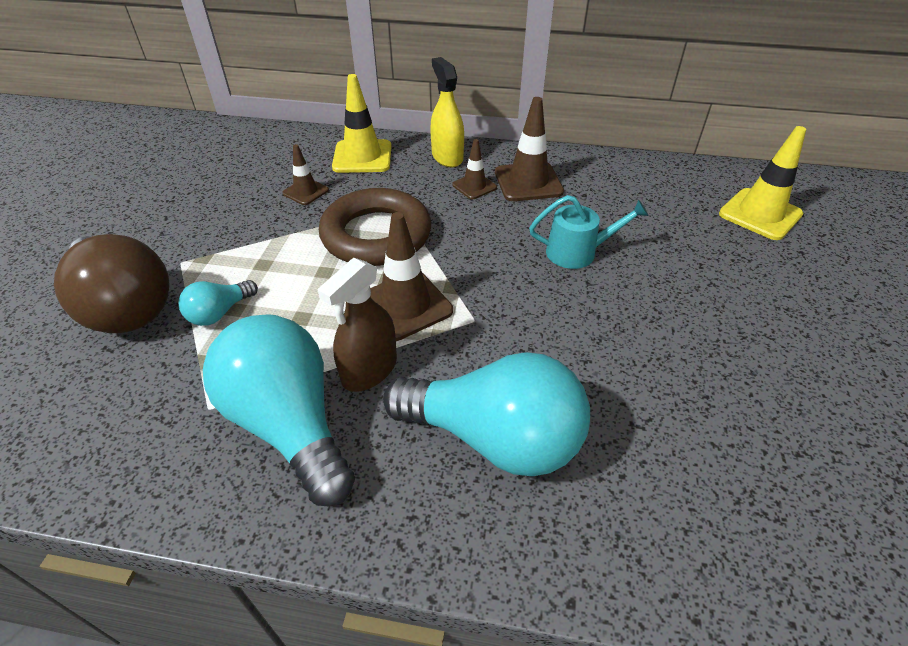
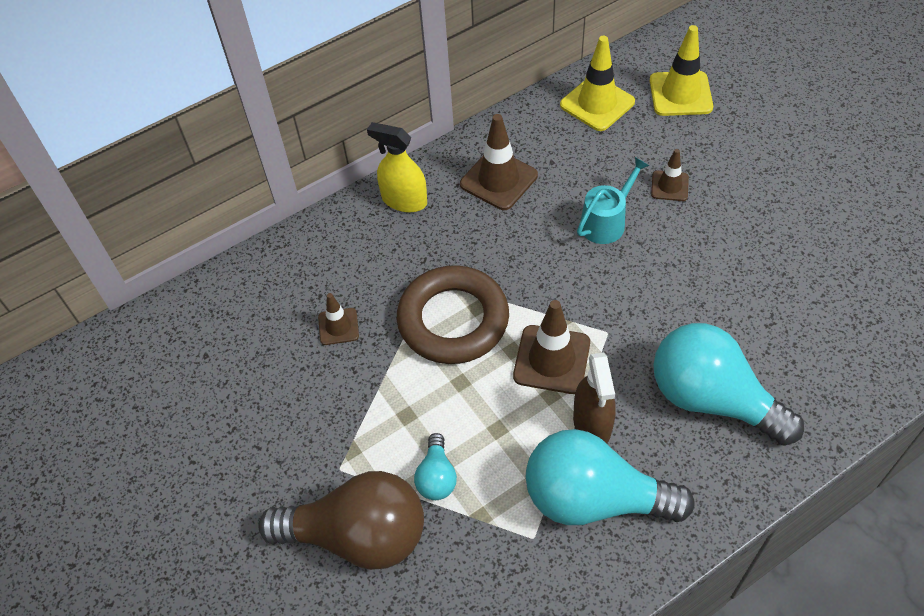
camera: 40 degrees left, 10 degrees up
(362, 157) = (333, 254): yellow traffic cone -> yellow traffic cone (597, 103)
(474, 186) = (464, 215): brown traffic cone -> brown traffic cone (669, 186)
(494, 437) = (712, 399): turquoise light bulb -> turquoise light bulb turned 120 degrees counterclockwise

